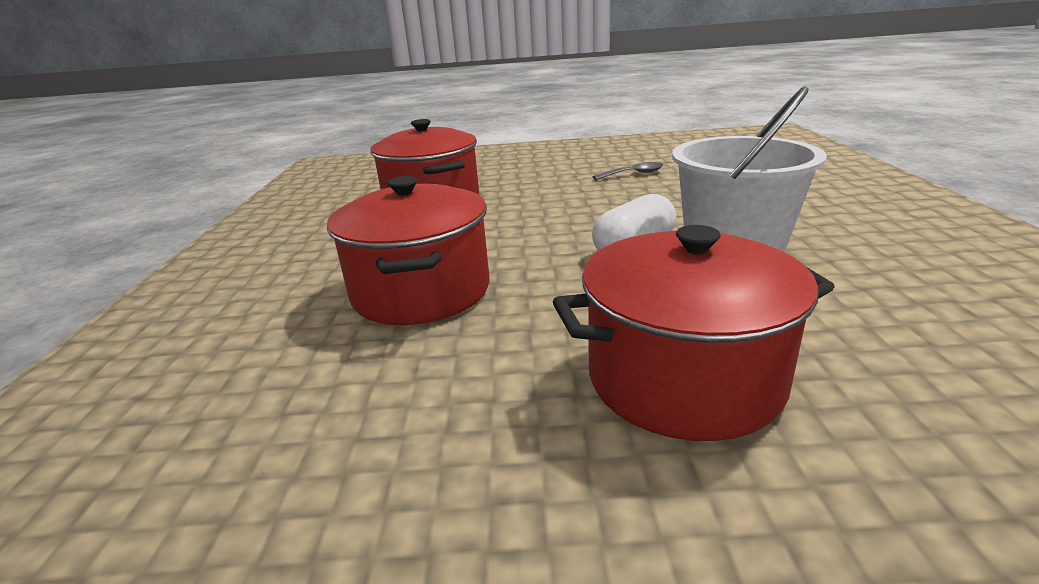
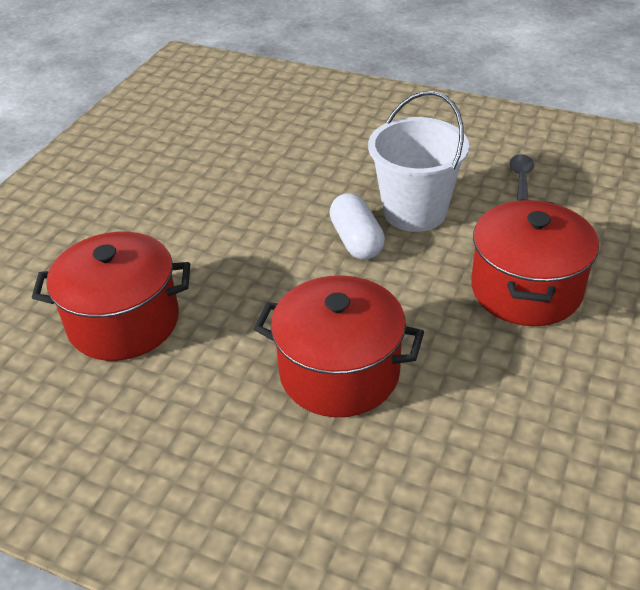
camera: 65 degrees left, 15 degrees up
(633, 174) = (199, 176): grey spoon -> grey spoon (521, 178)

